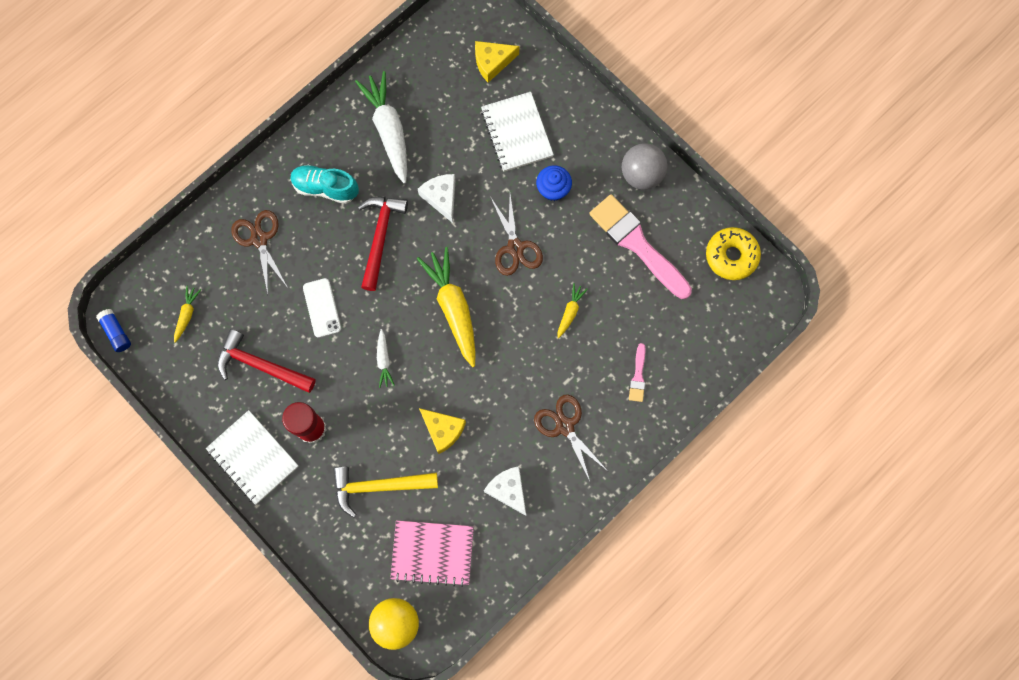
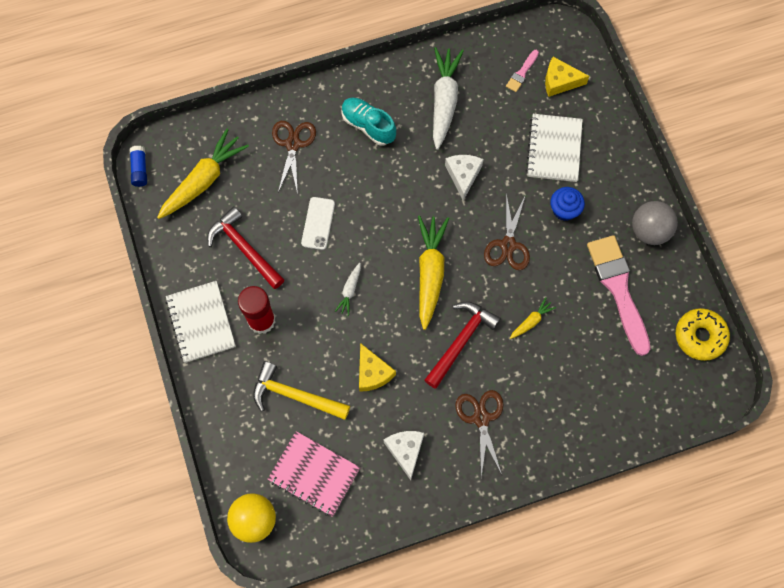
camera: 25 degrees right, 5 degrees down
(187, 314) = (204, 180): yellow carrot -> yellow carrot, size x2.12
(380, 237) = (395, 186): red hammer -> red hammer (461, 341)
(638, 376) = (567, 404): pink brush -> pink brush (522, 73)

